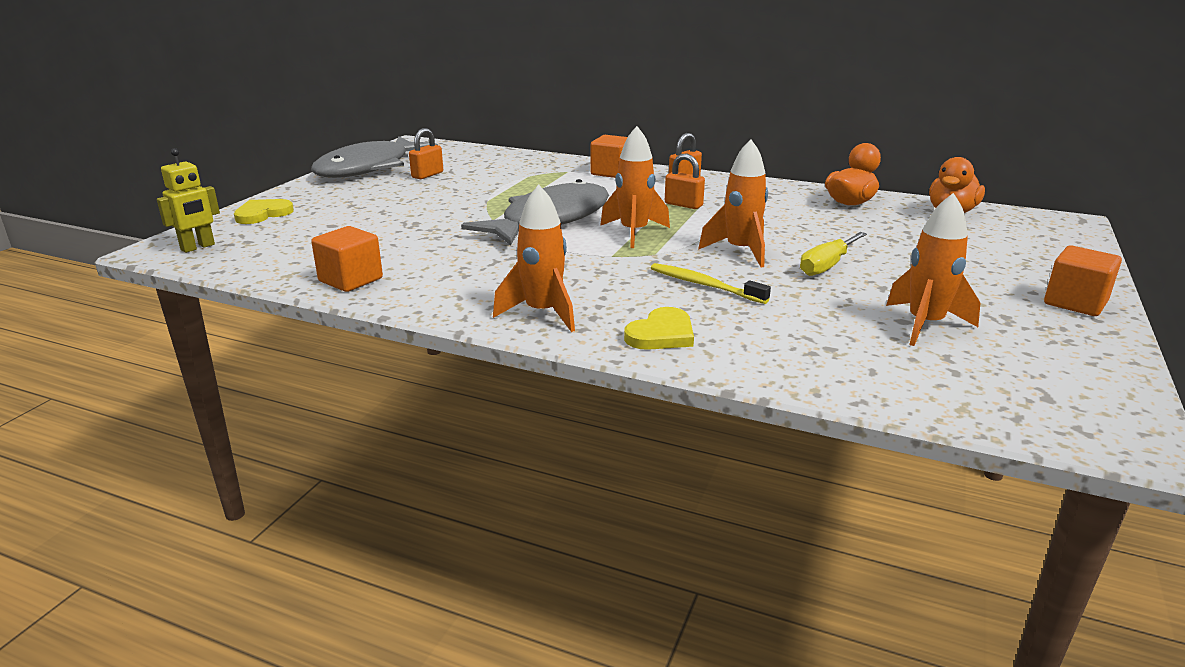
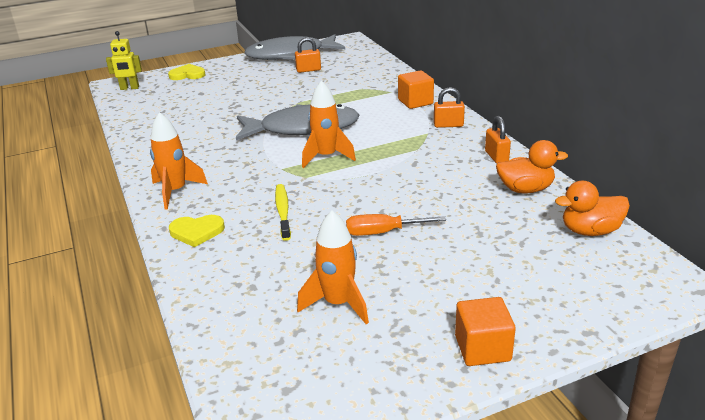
camera: 45 degrees right, 5 degrees up
(350, 280) = (145, 133): orange cube -> none
(683, 205) = (402, 146): orange padlock -> orange padlock (496, 157)
(740, 251) = (355, 197): orange rocket -> none
(827, 265) = (383, 232): yellow screwdriver -> orange screwdriver

